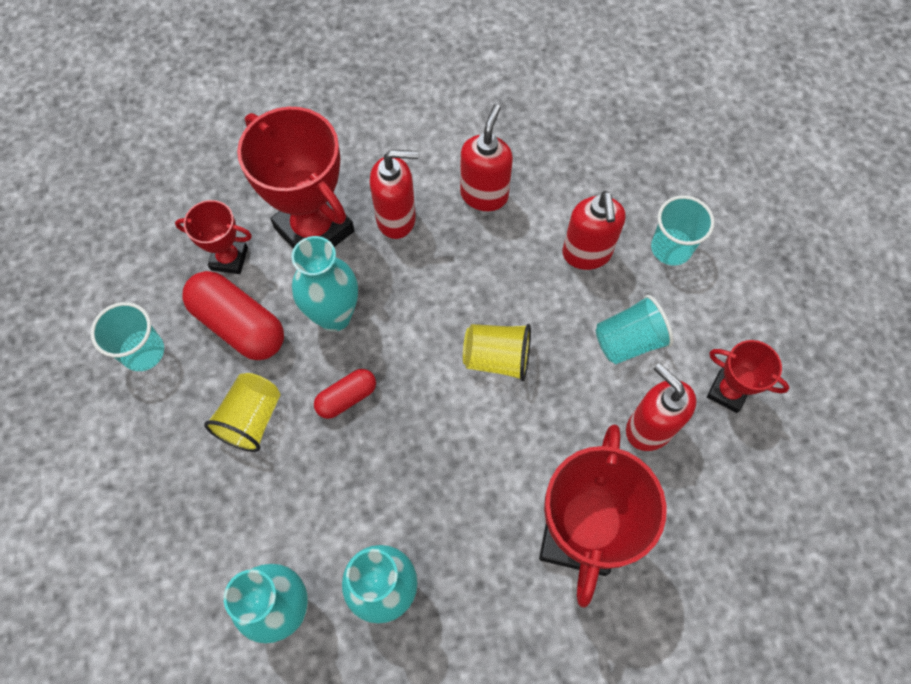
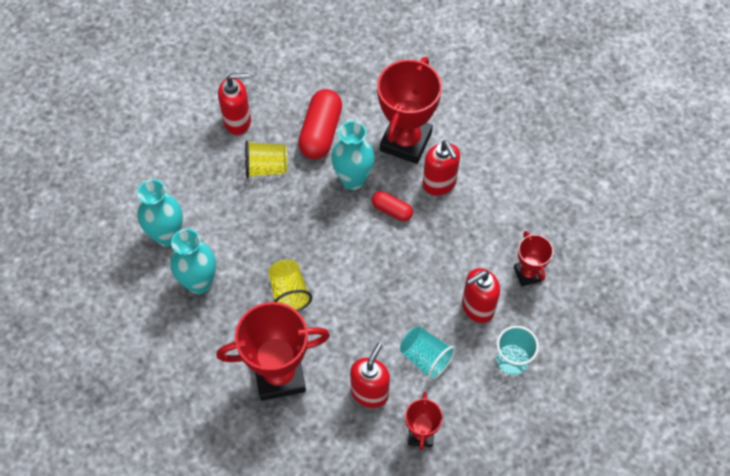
camera: 65 degrees right, 5 degrees down
(143, 351) = (279, 93): turquoise cup -> none
(229, 258) = (361, 106): red trophy -> red trophy (528, 274)
(347, 397) = (304, 211): red capsule -> red capsule (392, 210)
(484, 195) = (487, 227): red soap dispenser -> red soap dispenser (238, 121)
(497, 358) = (372, 283): yellow cup -> yellow cup (289, 293)

